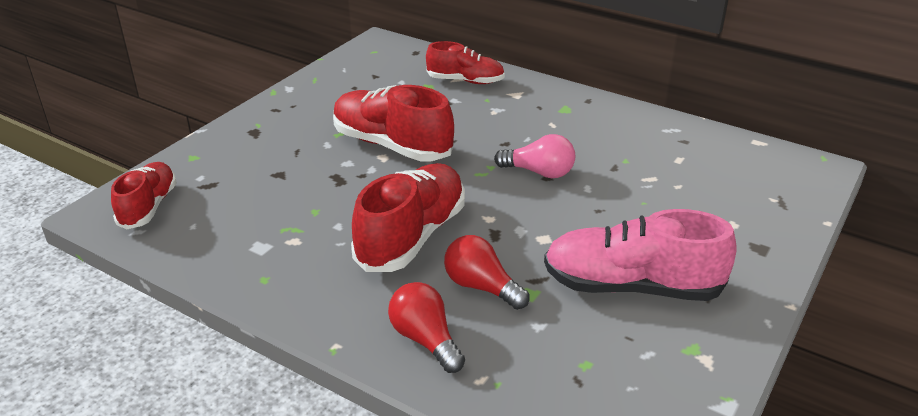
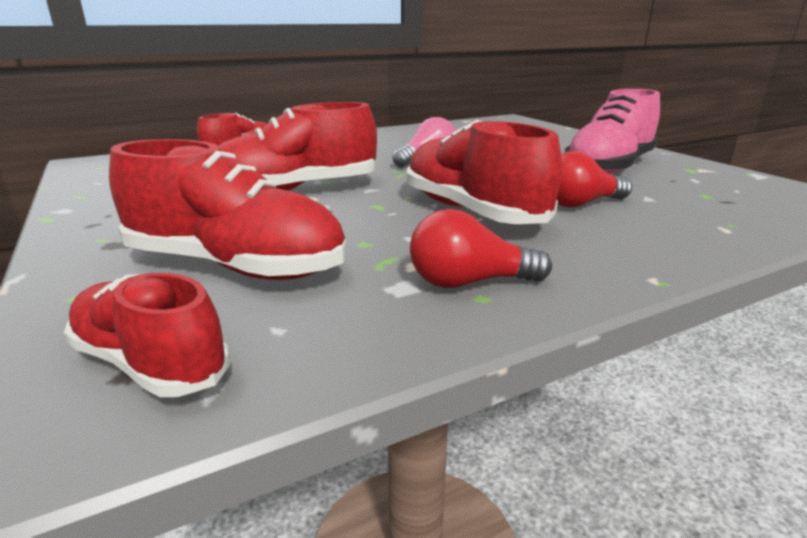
camera: 60 degrees left, 10 degrees down
(251, 182) = (236, 266): none -> red shoe
(425, 339) = (656, 237): red light bulb -> red light bulb (469, 282)

